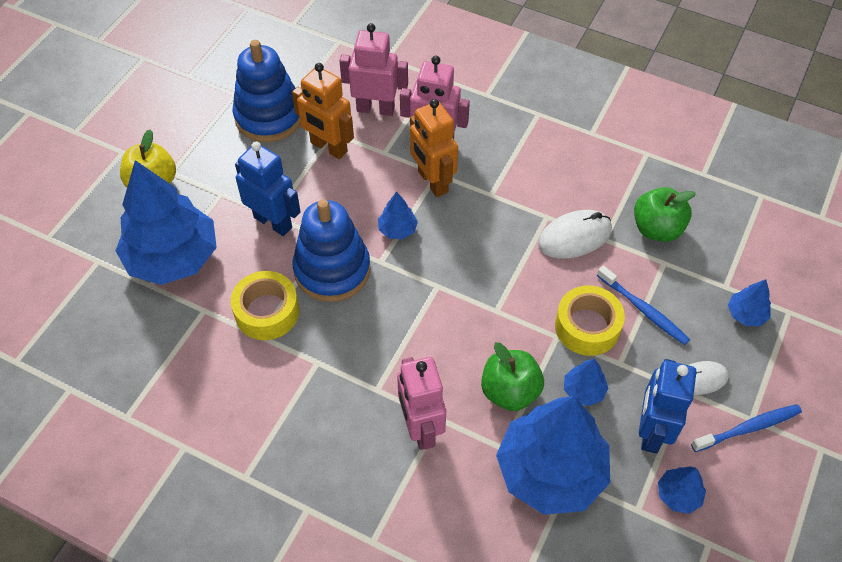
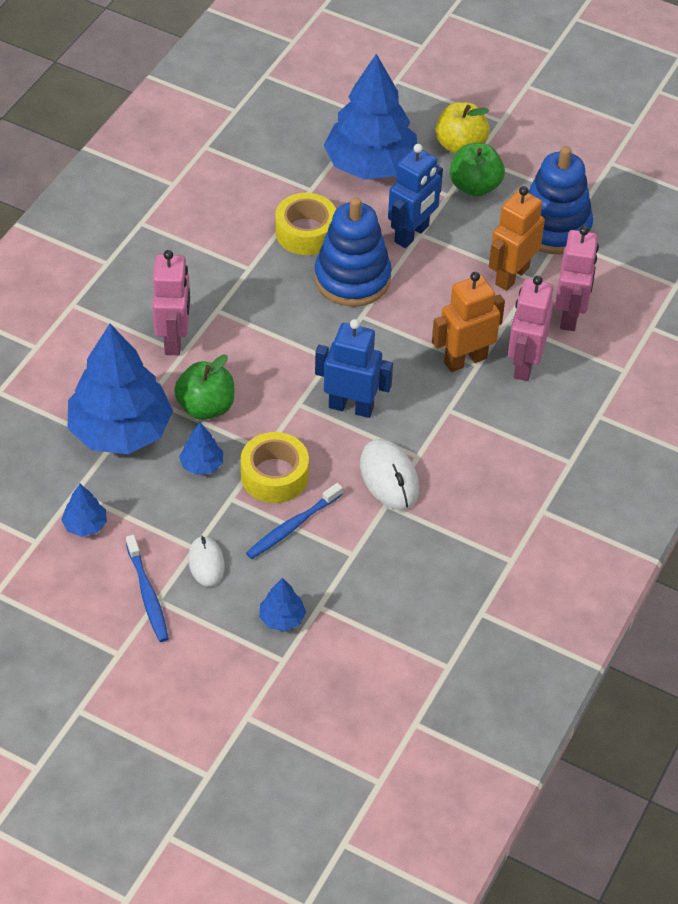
camera: 90 degrees right, 5 degrees down
(397, 229) = (401, 329): blue tree -> none
(420, 428) = (174, 339): pink robot -> pink robot turned 105 degrees clockwise
(651, 431) = (153, 513): blue robot -> blue robot (351, 407)
(657, 229) = (399, 554): green apple -> green apple (475, 186)

